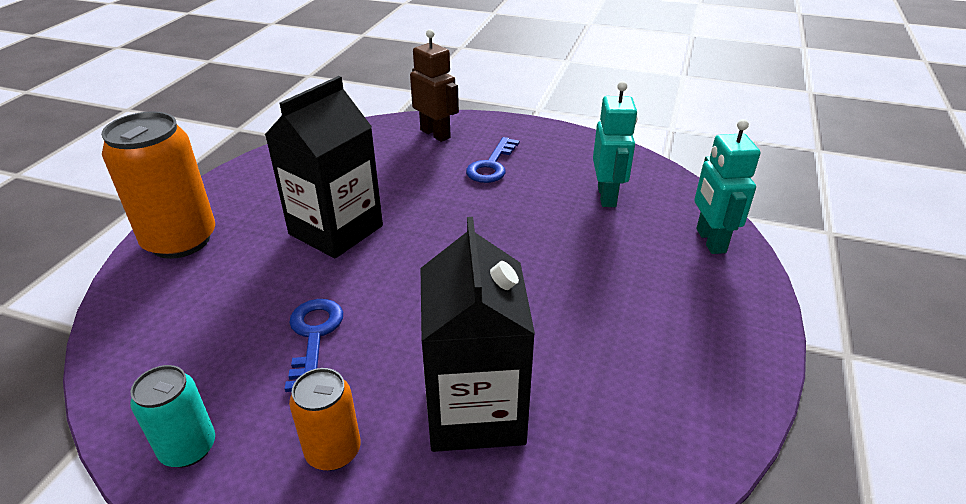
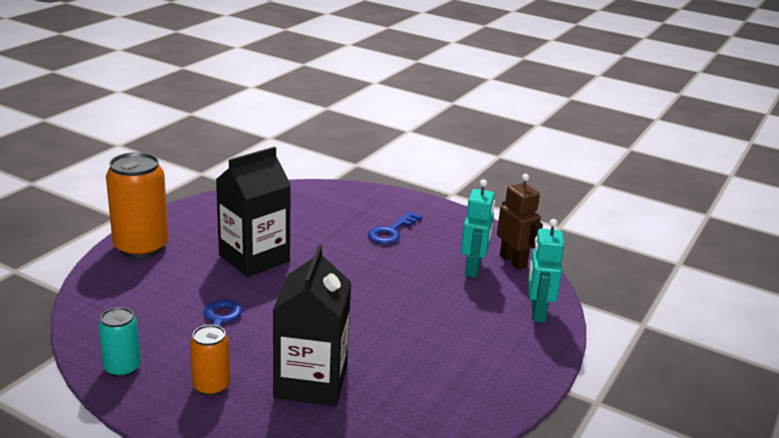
camera: 10 degrees right, 10 degrees down
(435, 134) = (356, 201): brown robot -> brown robot (513, 261)

